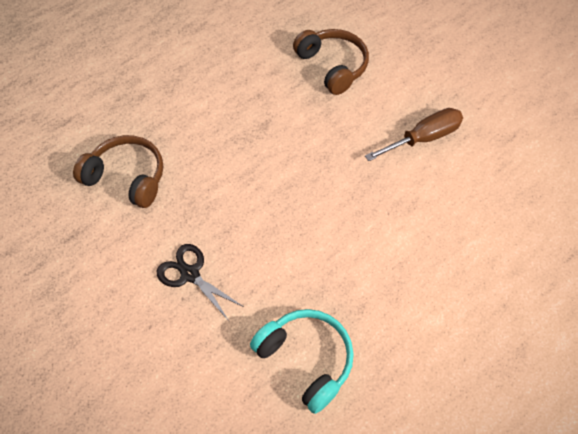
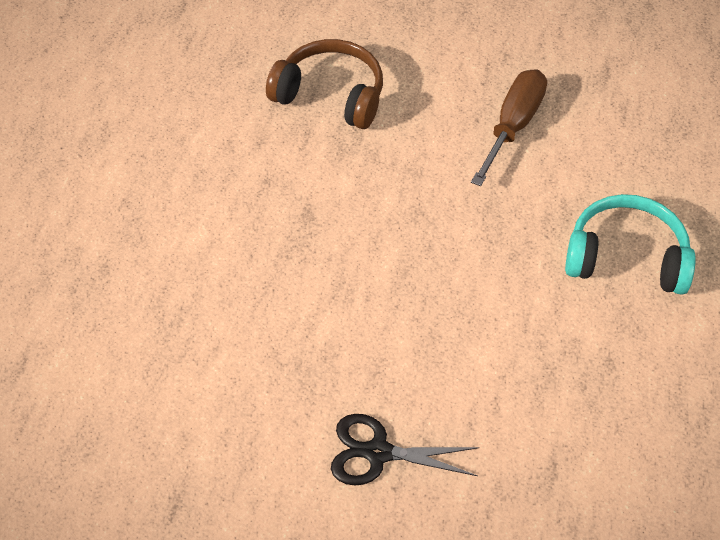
camera: 35 degrees left, 5 degrees down
(127, 177) = (183, 384): brown headphones -> none
(306, 359) = (600, 459): turquoise headphones -> turquoise headphones (626, 257)

